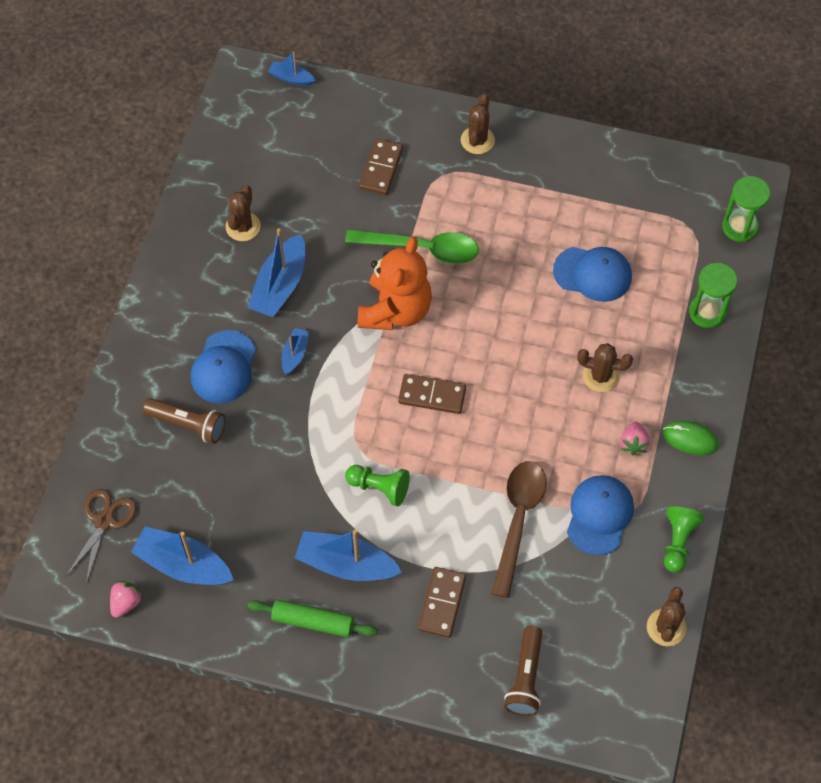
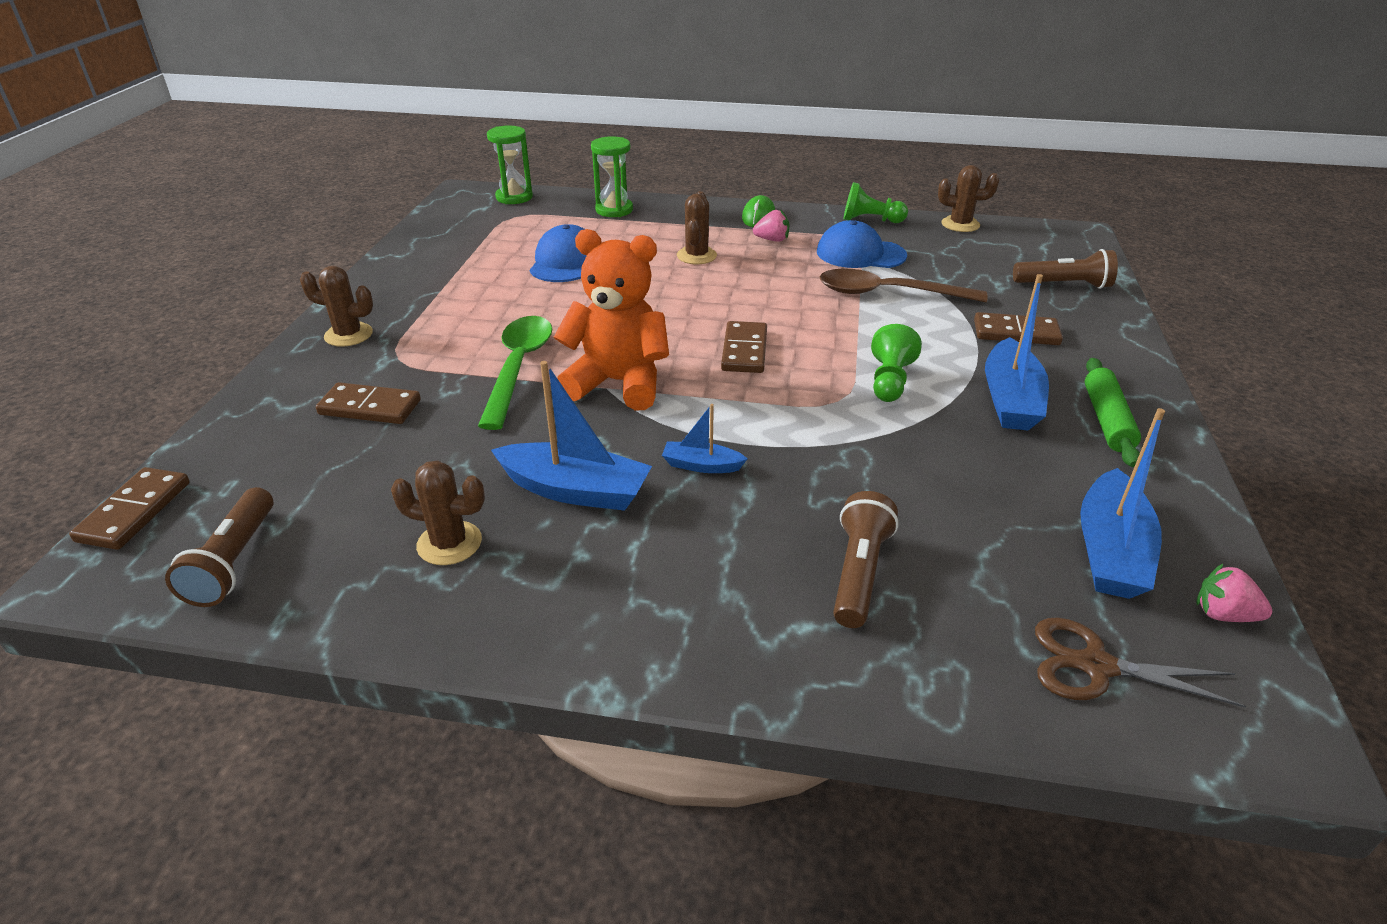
camera: 95 degrees left, 25 degrees down
(224, 367) = (738, 540): blue cap -> none
(244, 133) = (234, 561): none -> brown flashlight
(291, 78) = (134, 511): blue boat -> brown domino

